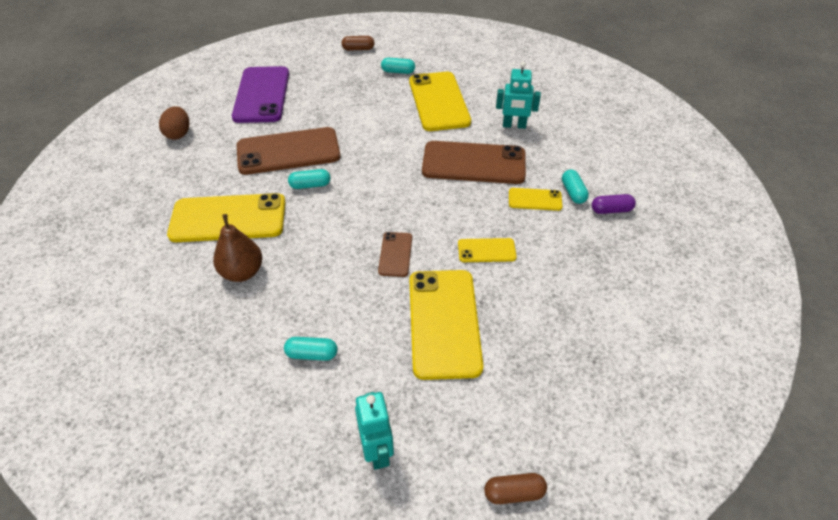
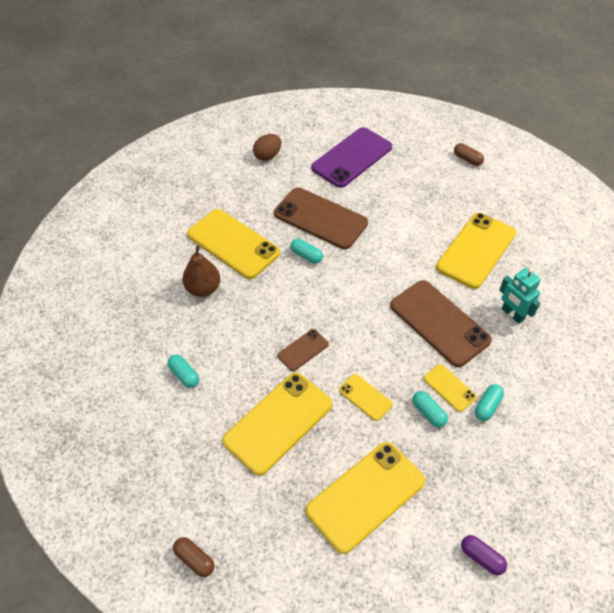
camera: 45 degrees right, 5 degrees up
(377, 451) = (155, 464): turquoise robot -> none
(398, 72) = (475, 201): turquoise capsule -> turquoise capsule (428, 413)
(575, 317) = (365, 496): none -> yellow phone
(611, 210) = (500, 444): purple capsule -> purple capsule (481, 558)

